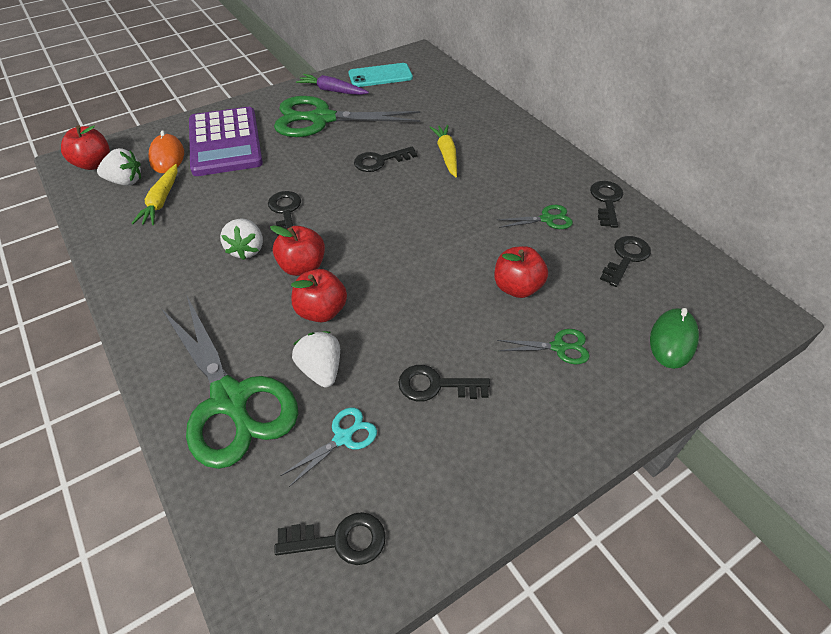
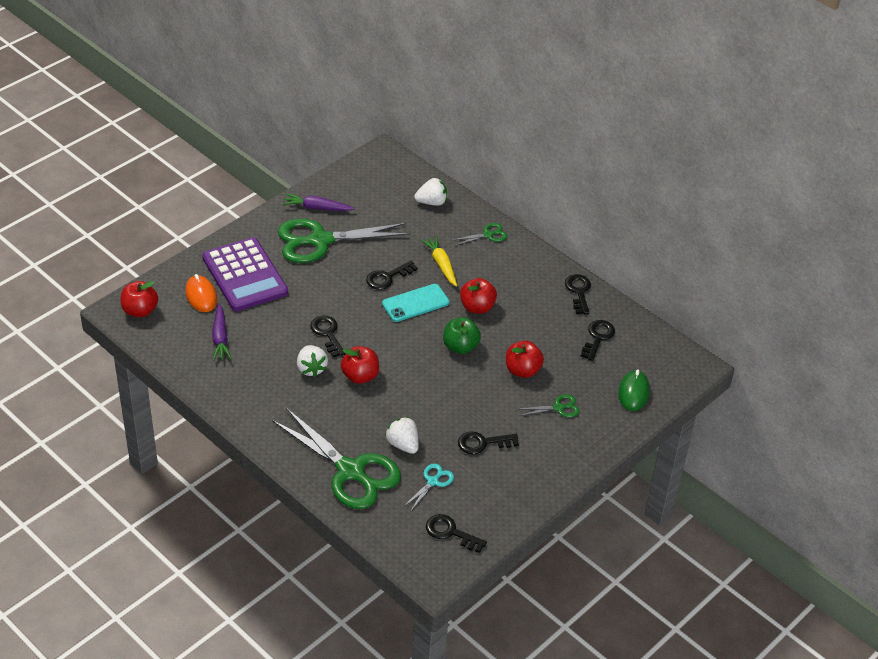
camera: 15 degrees left, 5 degrees down
(125, 181) = (179, 323): white strawberry -> white strawberry (432, 202)
(161, 201) = (220, 337): yellow carrot -> purple carrot
(321, 311) = (387, 406): red apple -> red apple (477, 307)
(340, 540) = (450, 532): black key -> black key turned 135 degrees counterclockwise
(380, 76) = (356, 185): turquoise phone -> turquoise phone (415, 303)
(442, 247) = (460, 347): none -> green apple
(546, 219) = (534, 313): green scissors -> green scissors (488, 235)

